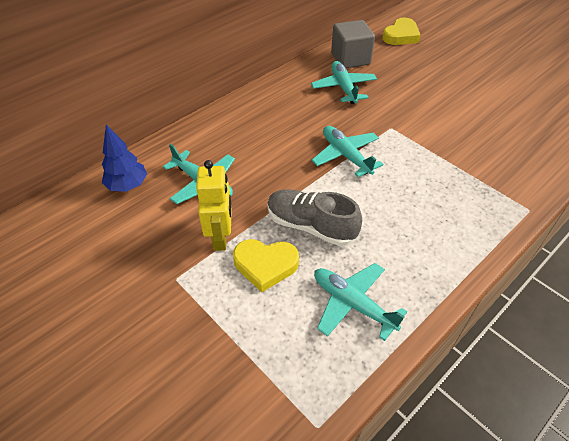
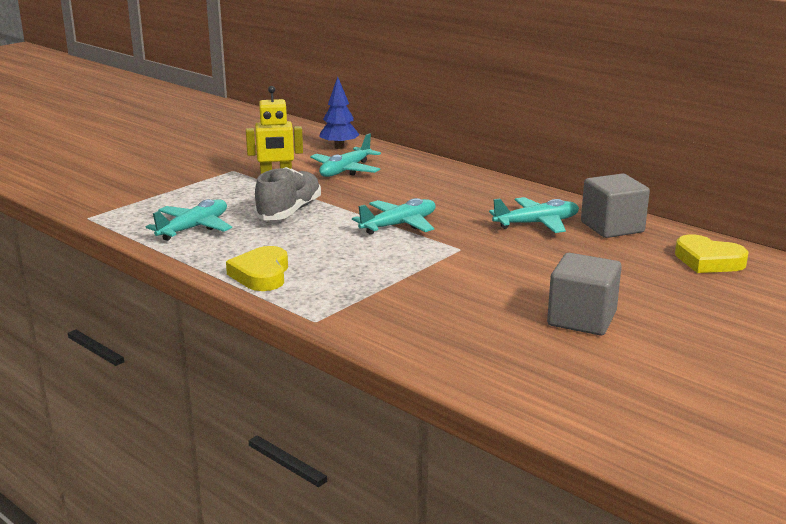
camera: 85 degrees right, 25 degrees down
(265, 265) = (242, 197): yellow heart -> yellow heart (261, 274)
(490, 91) = (581, 319): none -> grey cube

